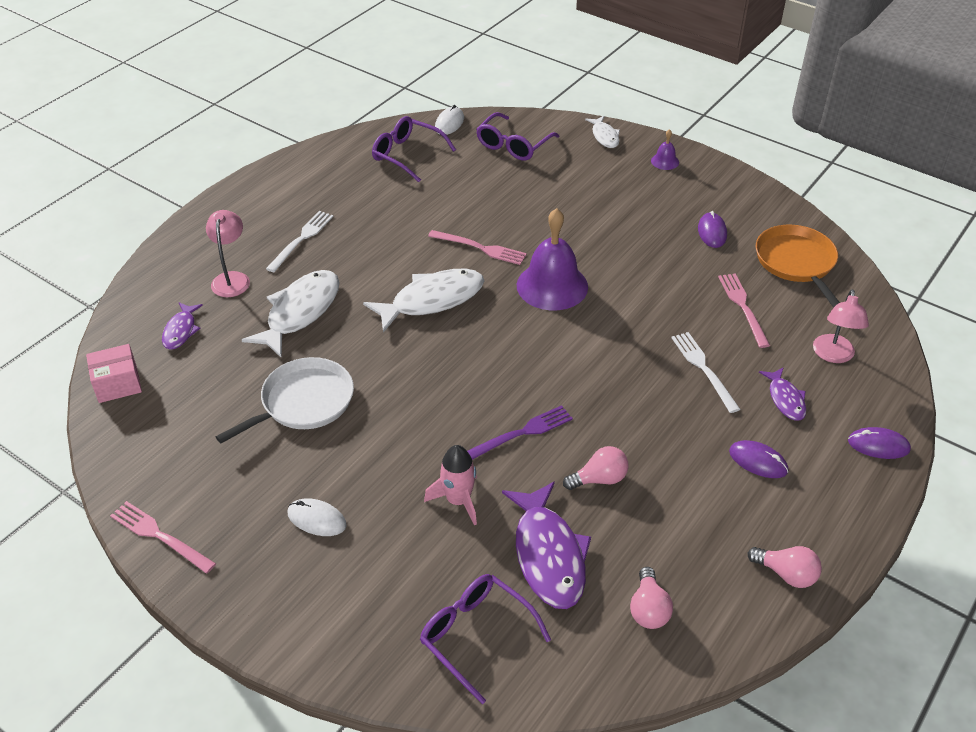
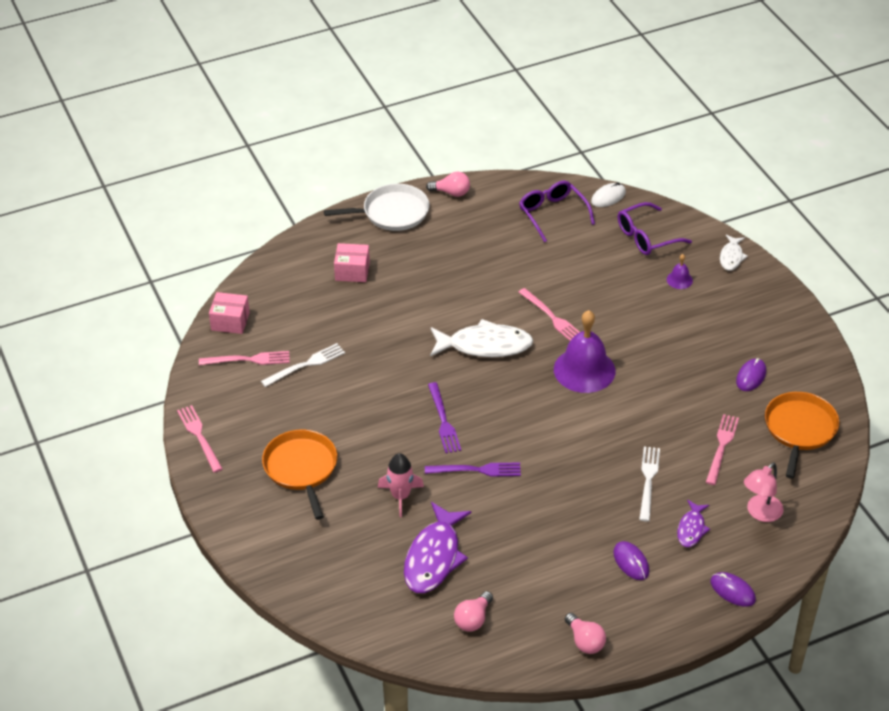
camera: 30 degrees right, 0 degrees up
(167, 418) = (248, 360): none -> pink fork
(181, 331) = (293, 298): purple fish -> none
(232, 278) = (352, 271): pink lamp -> pink box
(300, 312) = (384, 317): white fish -> none
(301, 239) = (422, 258): white fork -> white fork (306, 365)
(303, 402) = (343, 385): white pan -> white pan (392, 212)
(317, 519) = (301, 468): white mouse -> orange pan
(445, 395) = (443, 421): none -> purple fork
(475, 635) = (351, 584): purple glasses -> none
(599, 479) = (507, 524): pink light bulb -> pink light bulb (451, 192)
(665, 161) = (765, 299): purple bell -> purple bell (679, 280)

